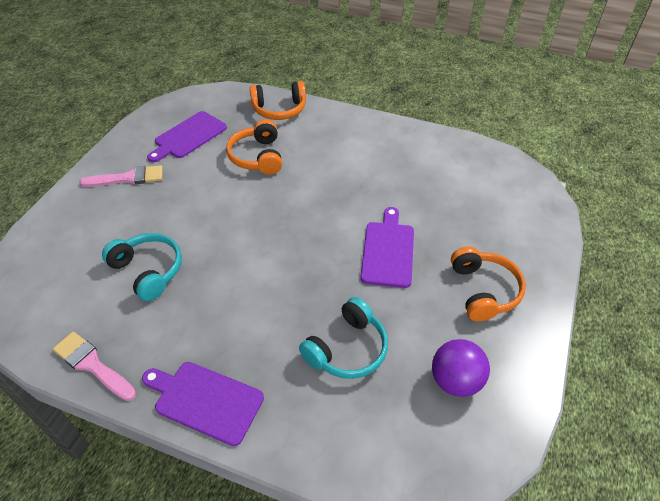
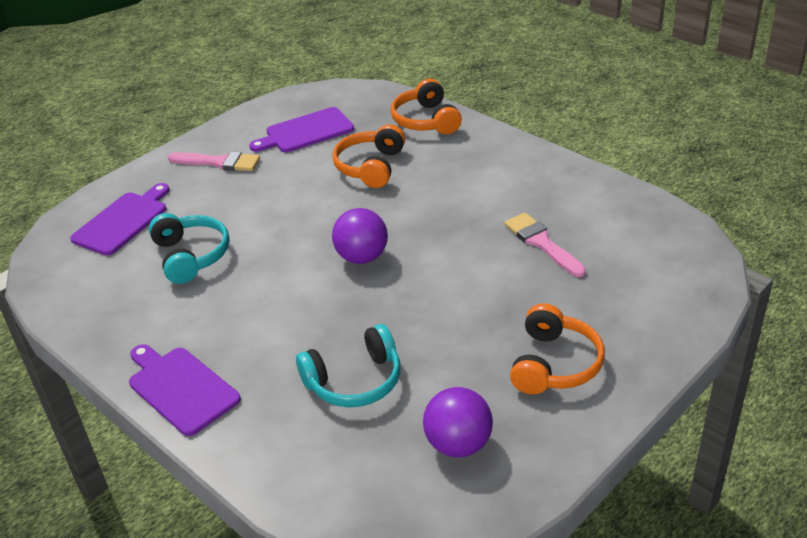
camera: 25 degrees right, 10 degrees down
(92, 365) = (93, 328): pink brush -> pink brush (542, 243)
(279, 109) = (426, 120): orange headphones -> orange headphones turned 60 degrees clockwise
(293, 237) = (362, 257): none -> purple ball
(388, 251) = (463, 295): purple cutting board -> purple cutting board (123, 221)

